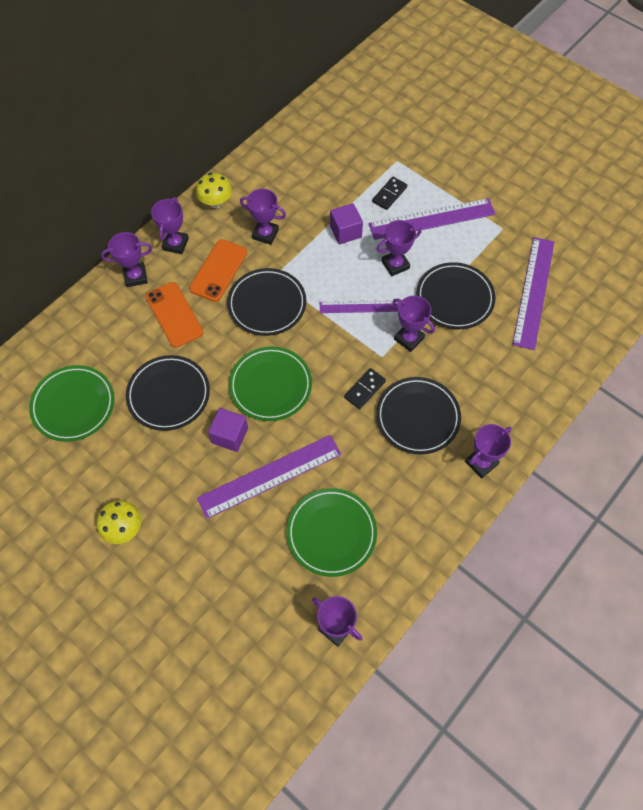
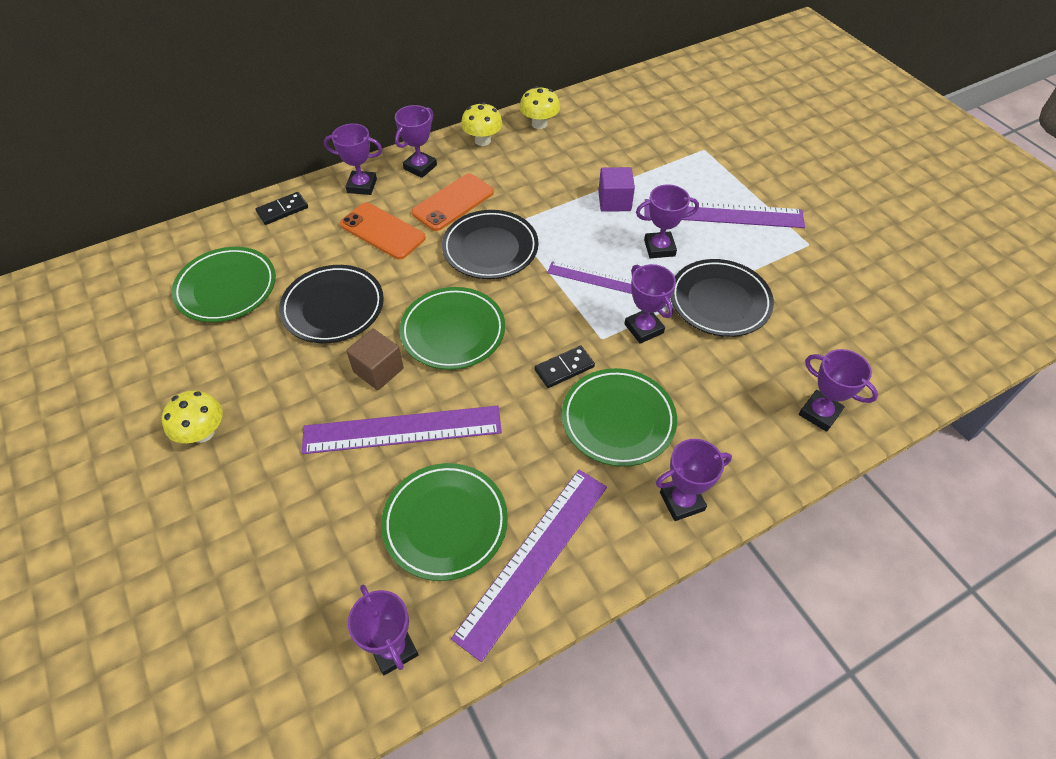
camera: 20 degrees right, 10 degrees down
(174, 315) = (382, 231): orange phone -> orange phone turned 45 degrees counterclockwise
(230, 435) = (378, 370): purple cube -> brown cube
(255, 172) = (539, 124): none -> yellow mushroom
(265, 234) = (522, 181): purple trophy -> purple trophy (819, 413)
(389, 194) = (681, 178): black domino -> black domino (282, 210)
(417, 417) = (618, 420): black plate -> green plate
(533, 292) = (826, 321): purple ruler -> purple ruler (533, 558)

